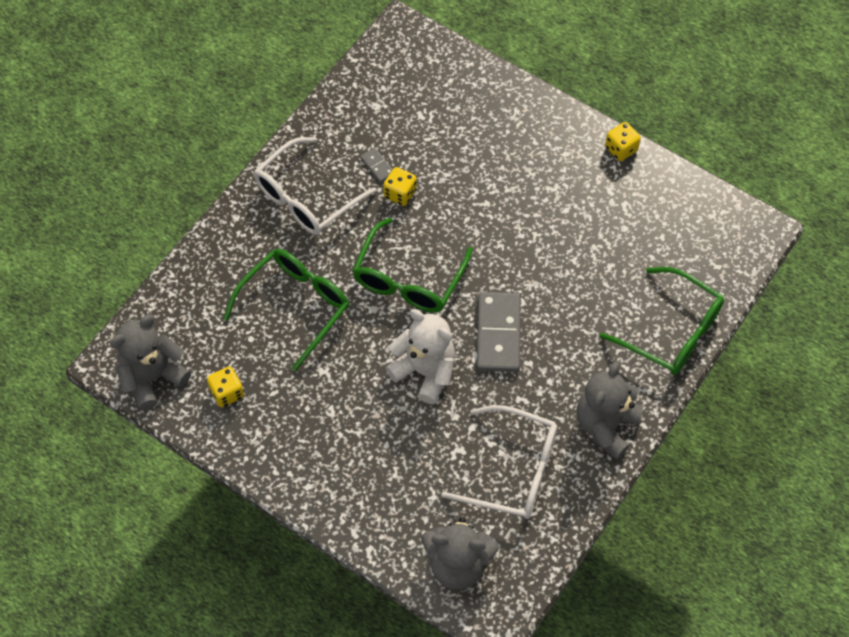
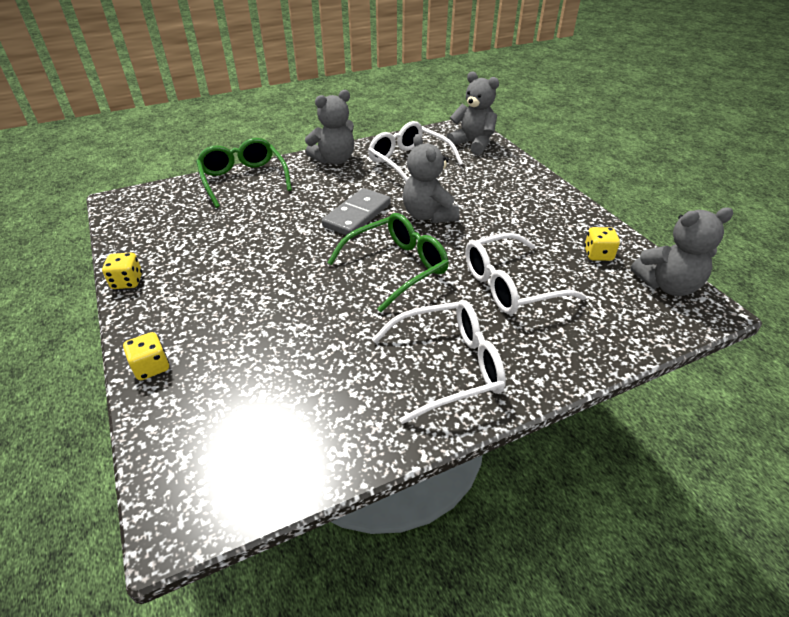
camera: 150 degrees left, 20 degrees down
(294, 307) = (511, 285): green glasses -> white glasses
(377, 166) = (352, 364): grey domino -> none
(400, 194) = (350, 329): yellow dice -> yellow dice (151, 367)
(425, 371) = (428, 215): white teddy bear -> grey teddy bear

